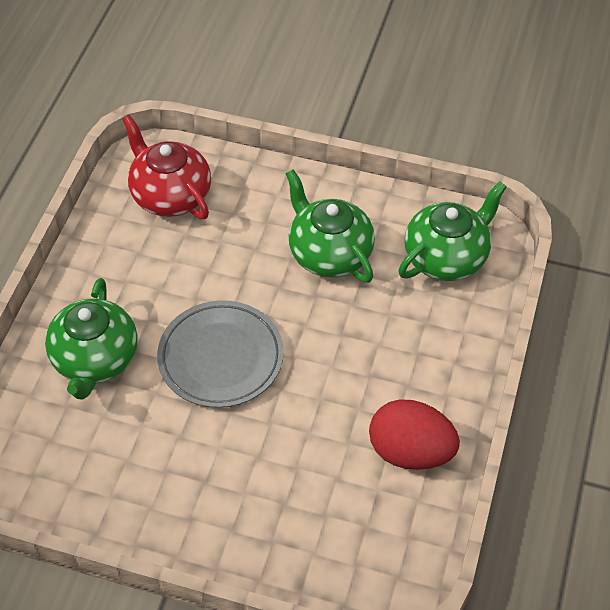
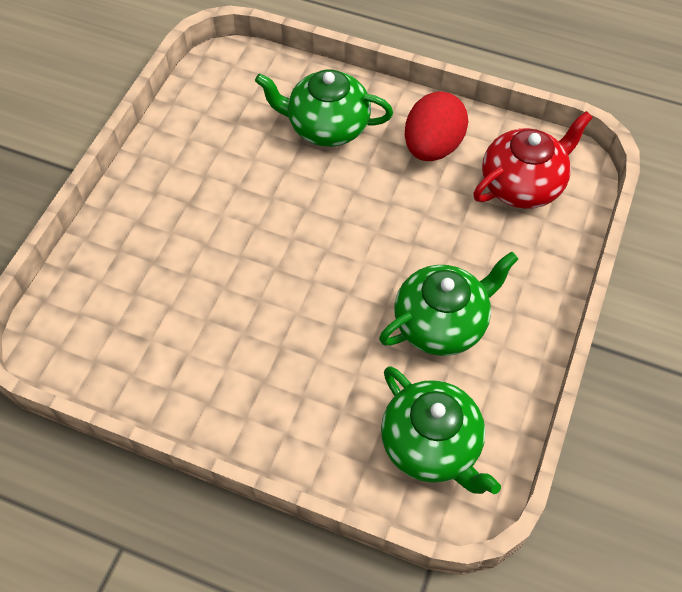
camera: 95 degrees right, 5 degrees up
(221, 358) = (317, 220): grey plate -> none
(410, 451) = (185, 374): red egg -> red egg (432, 147)

